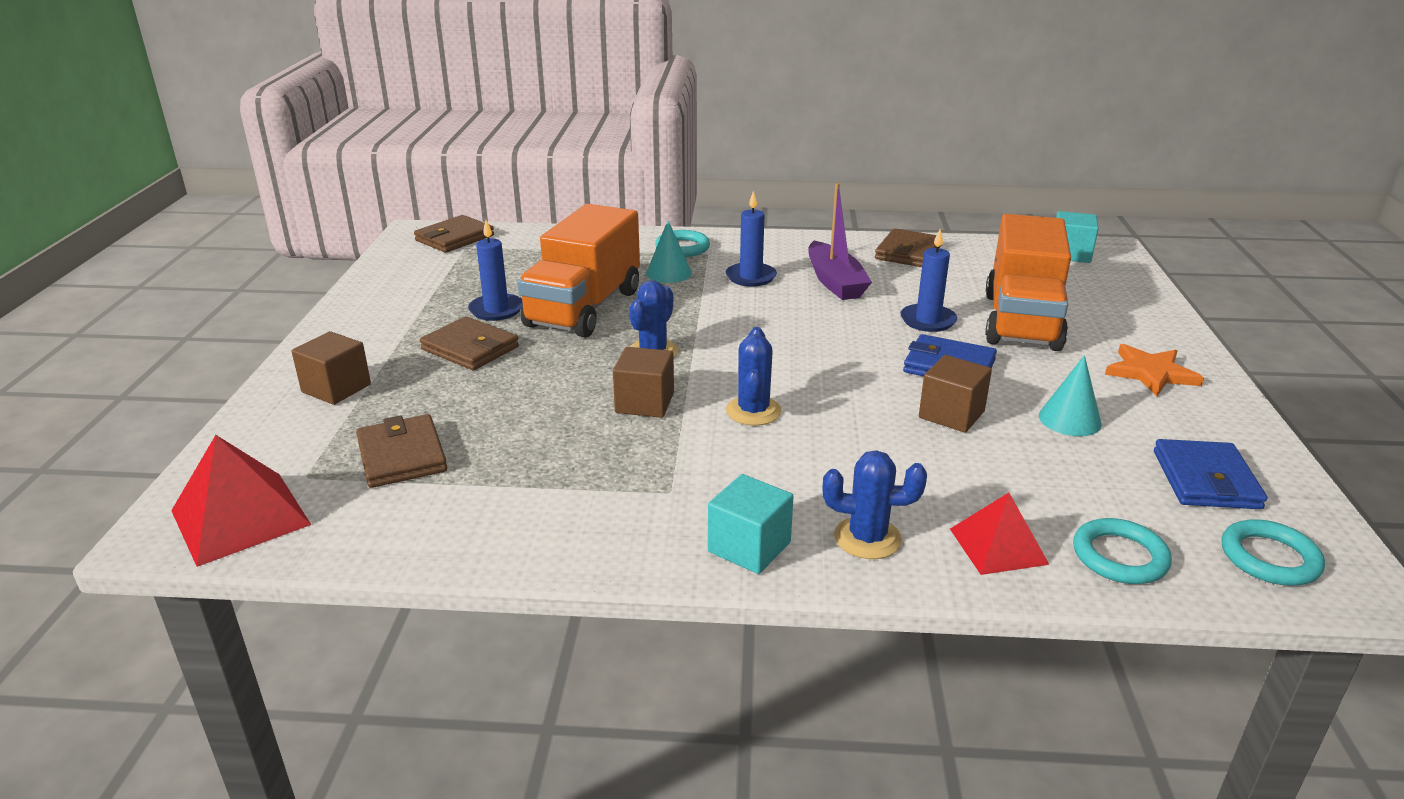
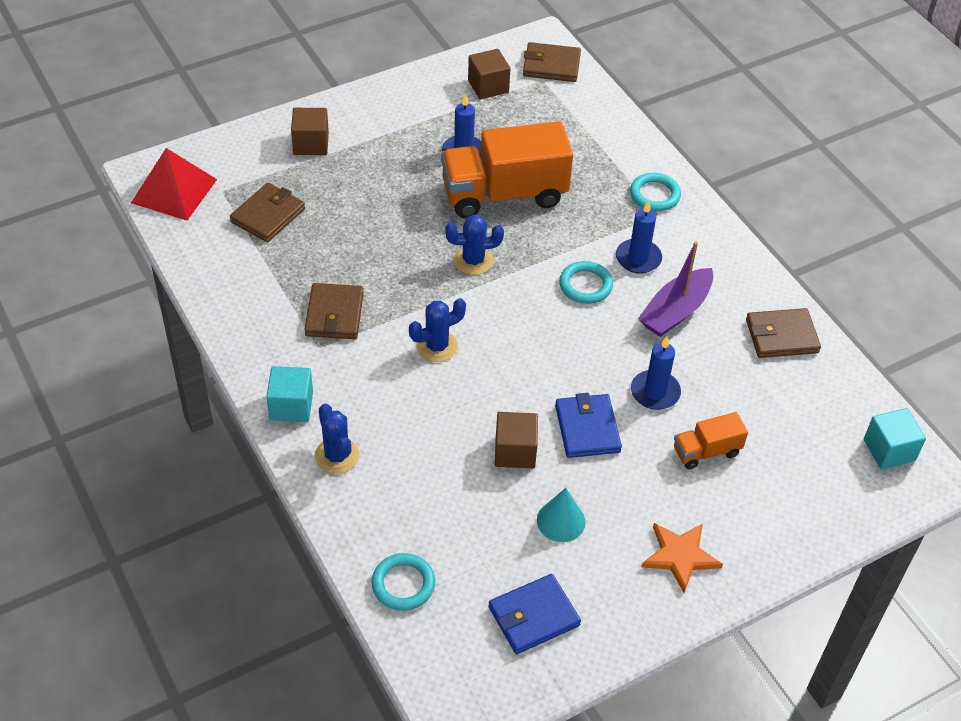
camera: 55 degrees right, 20 degrees up
(470, 348) = (403, 171): brown wallet -> brown wallet (334, 314)
(644, 403) = (405, 289): brown cube -> brown cube (488, 86)
(669, 273) = (602, 209): turquoise cone -> none
(998, 546) = (372, 520): red pyramid -> none
(1021, 321) = (706, 451): orange truck -> orange truck, size x0.48
(1269, 558) = (457, 664): turquoise ring -> turquoise ring (585, 285)

